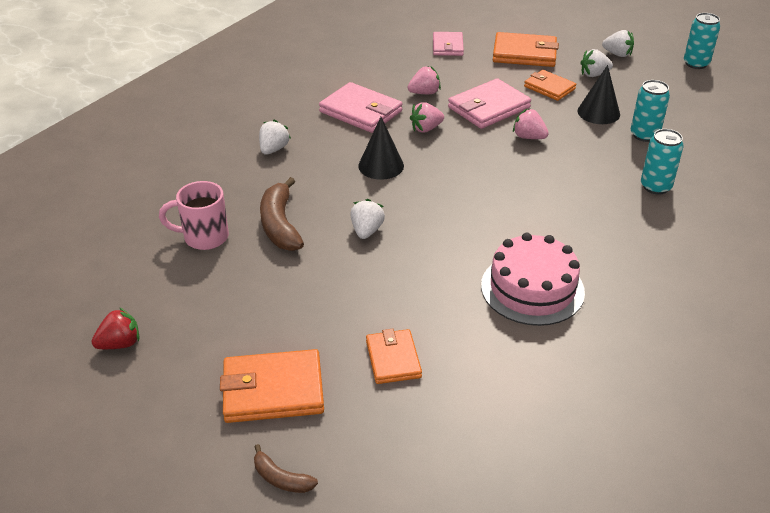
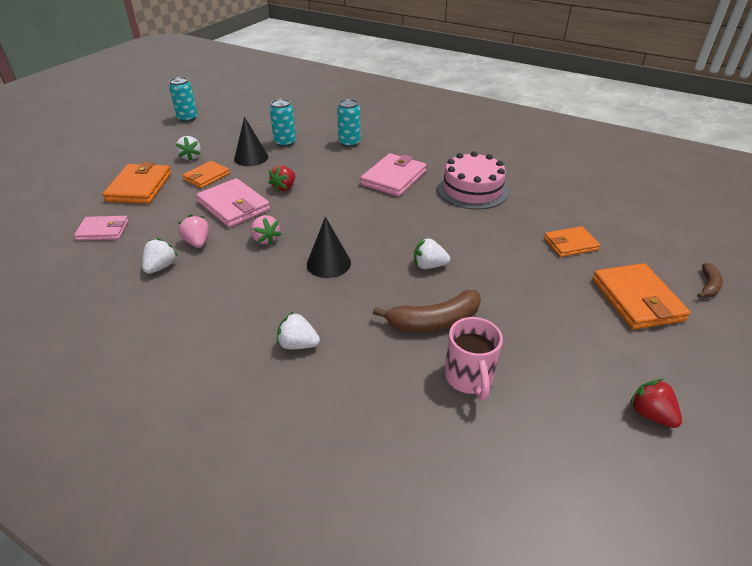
camera: 95 degrees left, 0 degrees up
(361, 111) = (226, 283): pink wallet -> pink wallet (393, 178)
(528, 137) = (284, 187): pink strawberry -> red strawberry
(617, 54) = (160, 146): white strawberry -> white strawberry (161, 267)

